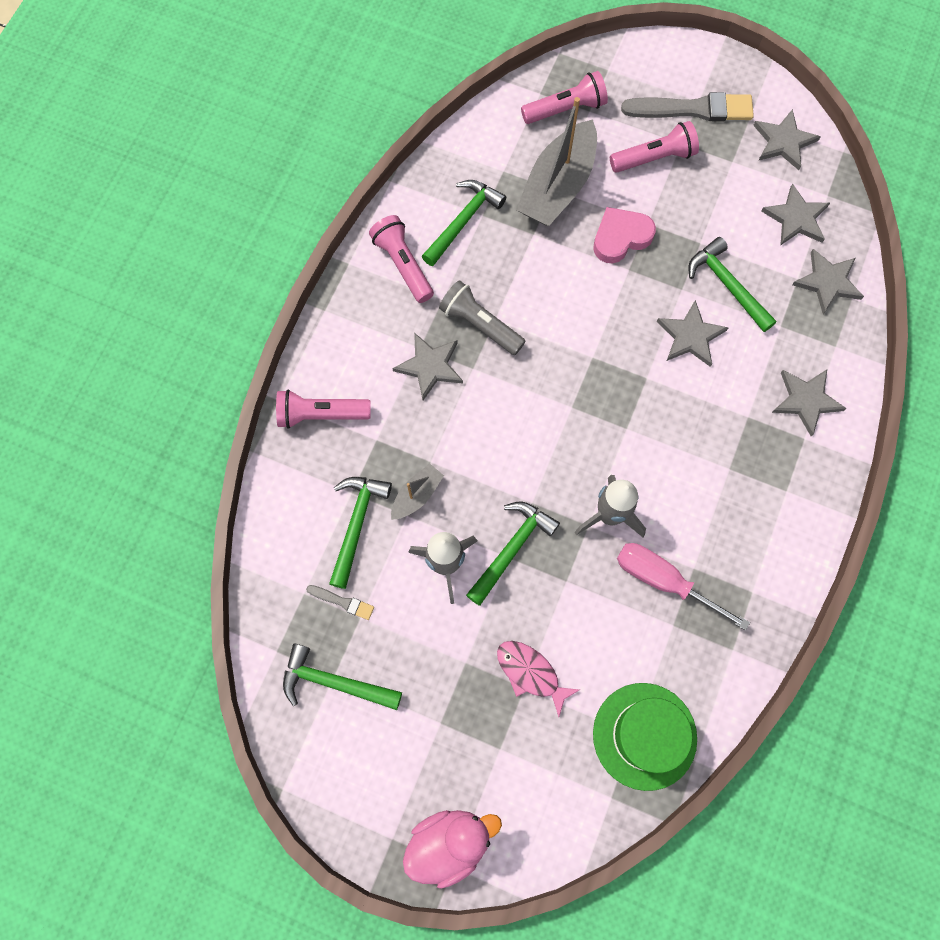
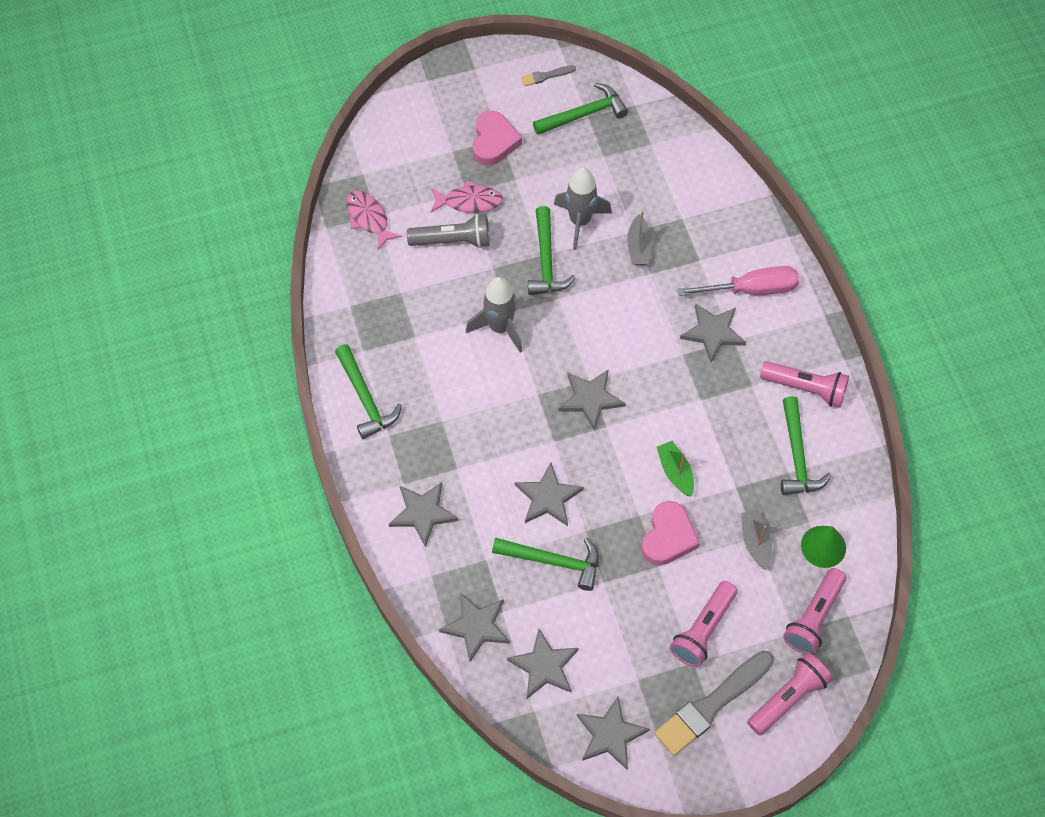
camera: 140 degrees right, 10 degrees down
(321, 414) = (752, 248): pink flashlight -> pink flashlight (788, 698)
(342, 602) = (623, 156): grey brush -> grey brush (546, 76)
(356, 525) = (659, 202): green hammer -> green hammer (365, 398)
(449, 725) = (494, 141): none -> pink heart
(449, 843) = (440, 88): pink duck -> none
(480, 324) = (707, 388): grey flashlight -> grey flashlight (453, 241)
(510, 147) = (823, 546): none -> green cone
(558, 186) = (755, 542): grey boat -> grey boat, size x0.48
(570, 279) = (675, 472): none -> green boat
(585, 390) = (590, 399): none -> grey star
(644, 736) = (369, 218): green hat -> pink fish
(664, 581) = (428, 314): pink screwdriver -> pink screwdriver (751, 290)

